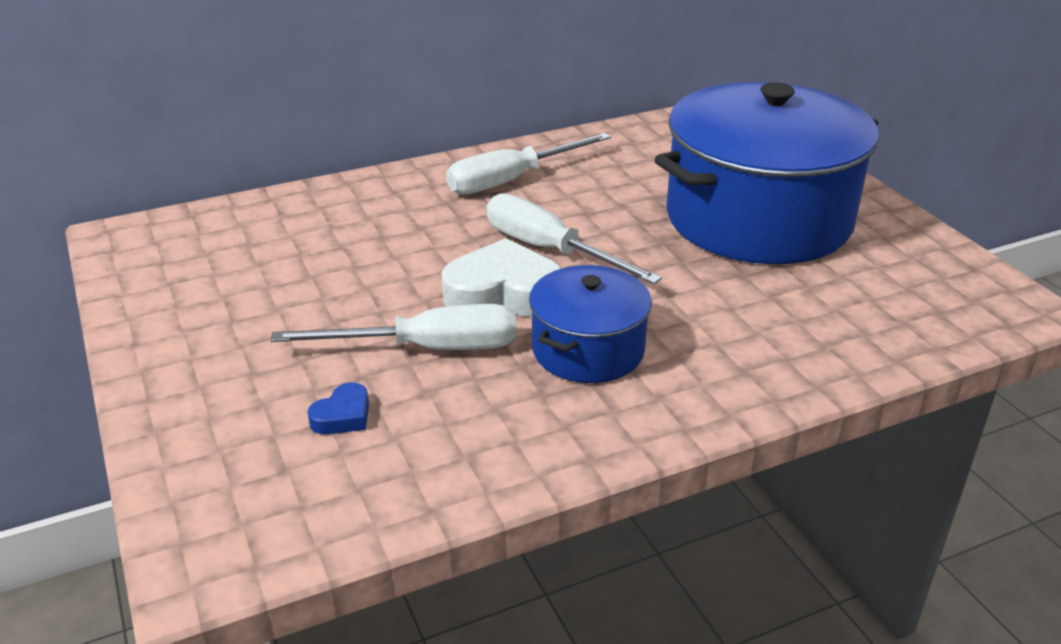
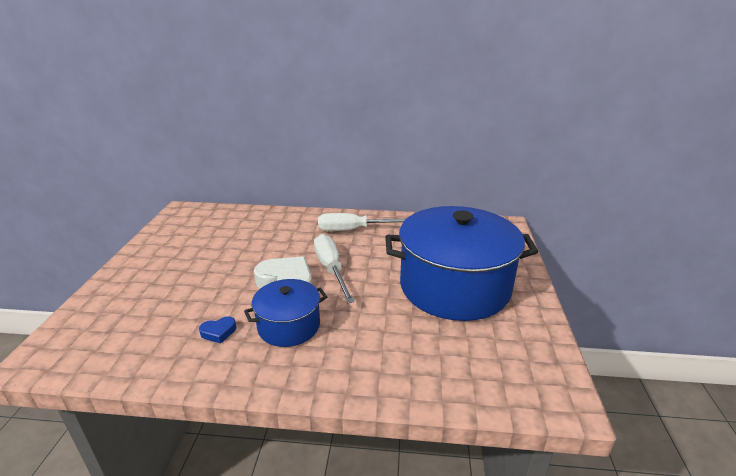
camera: 30 degrees right, 5 degrees down
(343, 416) = (157, 316): blue heart -> blue heart (218, 332)
(427, 348) = (225, 298): white screwdriver -> none

